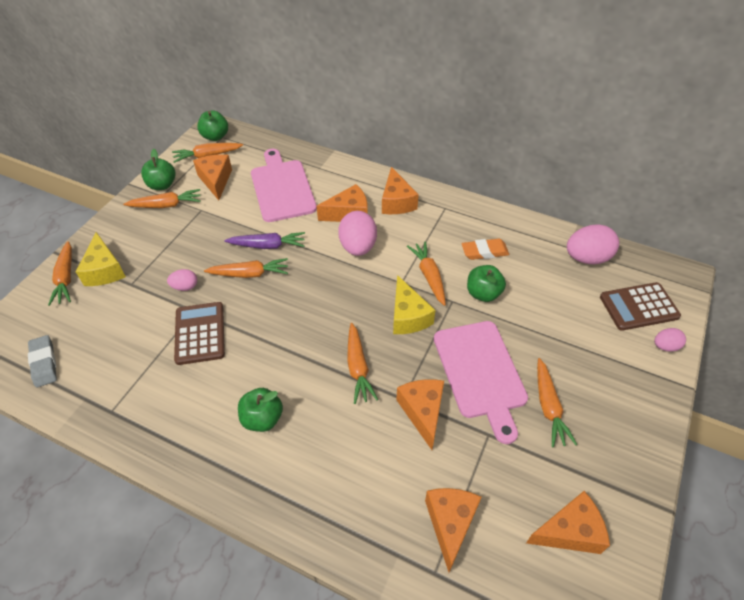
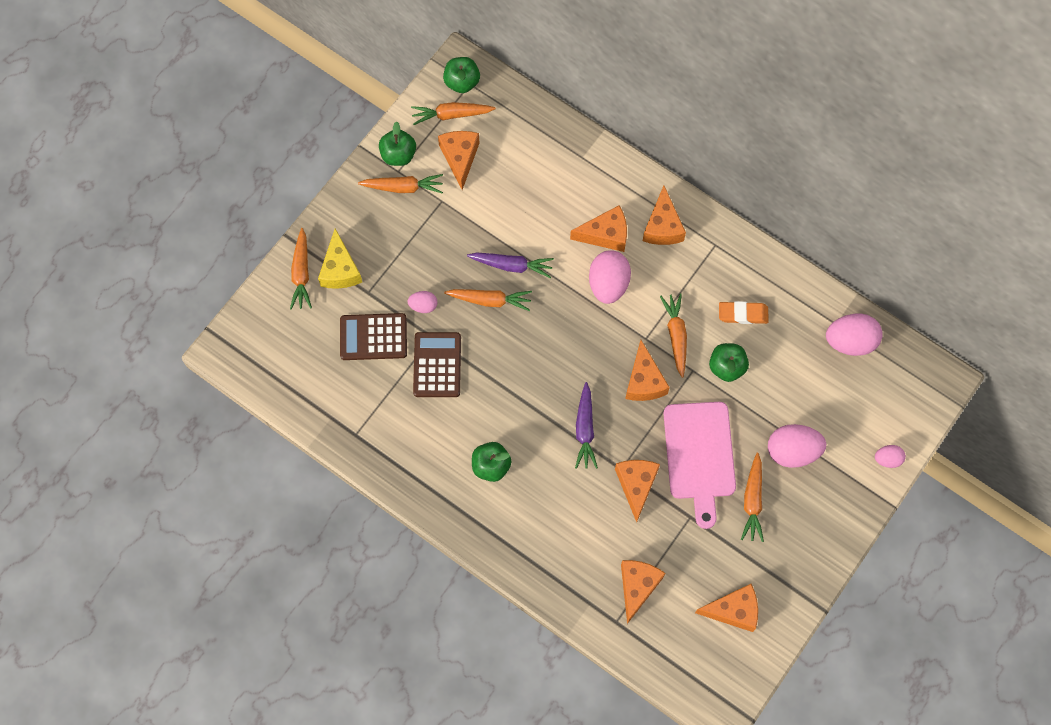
camera: 10 degrees right, 20 degrees up
(44, 363) = (290, 373): grey eraser -> none
(282, 188) = (535, 183): pink cutting board -> none
(358, 367) = (585, 429): orange carrot -> purple carrot
(408, 316) = (644, 381): yellow cheese -> orange cheese
(571, 354) = (792, 451): none -> pink egg
(638, 307) = (880, 411): brown calculator -> brown calculator (373, 337)

